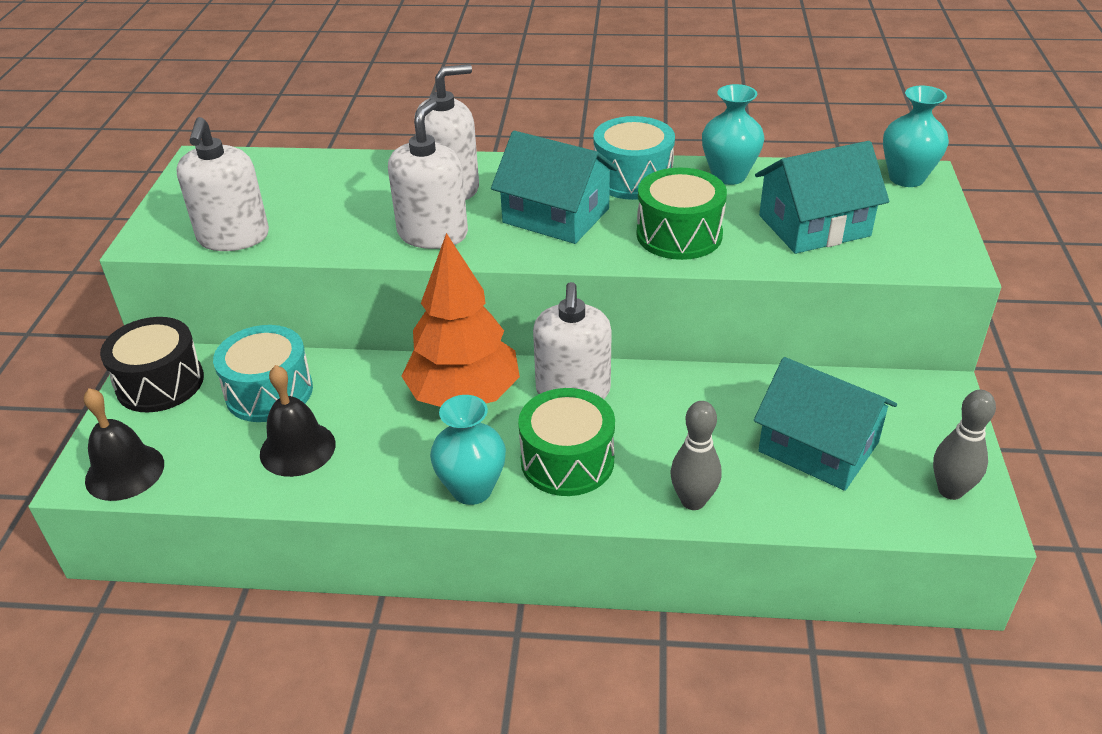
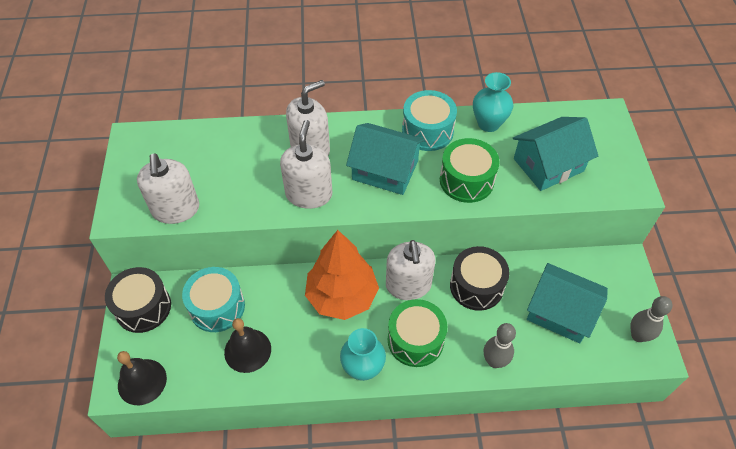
camera: 10 degrees left, 15 degrees up
(683, 401) = (476, 286): none -> black drum
(906, 178) = (599, 117): turquoise vase -> none

